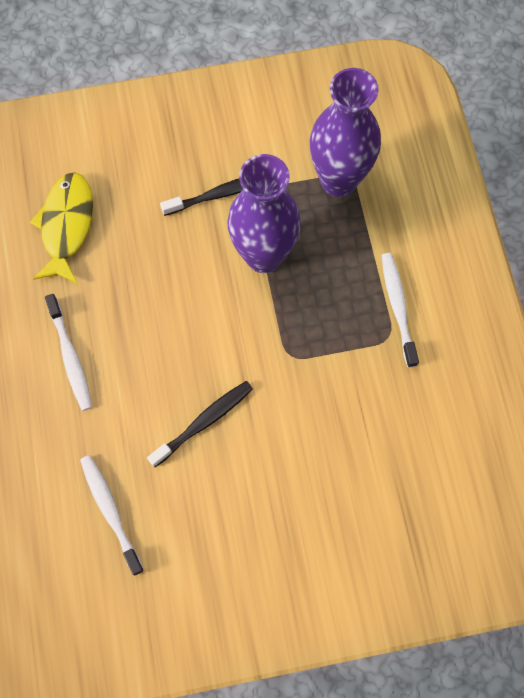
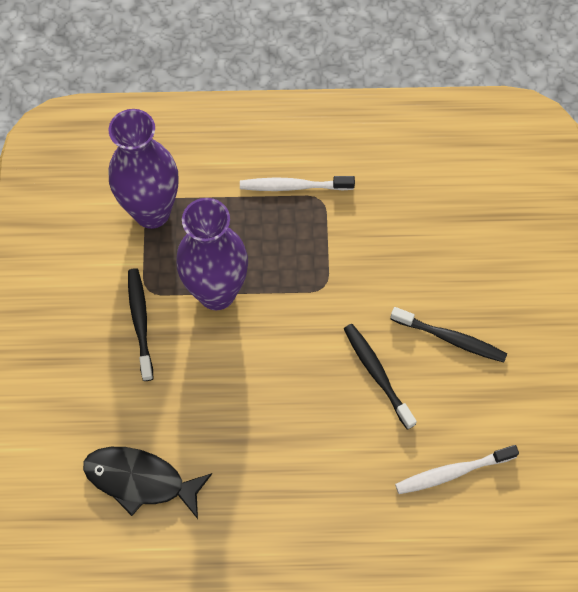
camera: 80 degrees left, 5 degrees down
(66, 226) = (141, 480): yellow fish -> black fish
(70, 357) = (288, 493): white toothbrush -> none
(255, 492) = (450, 338): none -> black toothbrush

